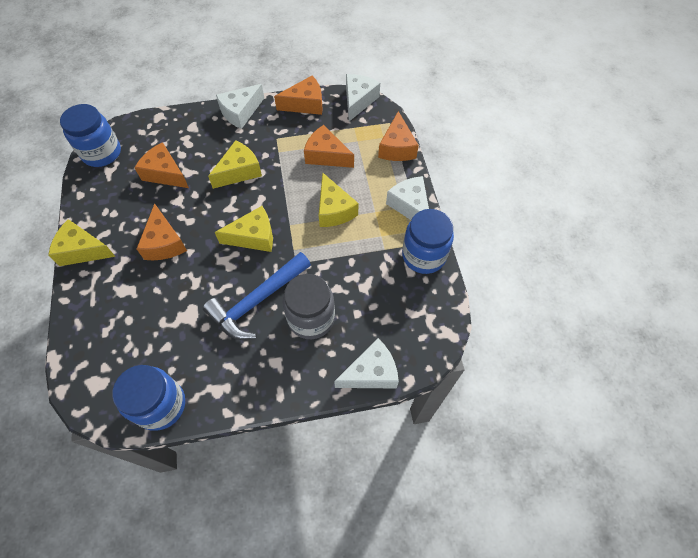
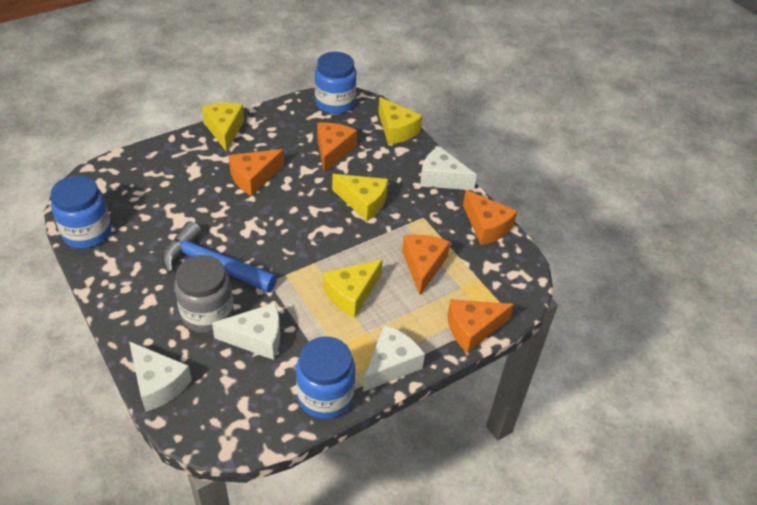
camera: 65 degrees right, 15 degrees down
(253, 237) = (287, 239): yellow cheese -> yellow cheese (396, 130)
(358, 101) = (523, 272): white cheese -> white cheese (257, 338)

